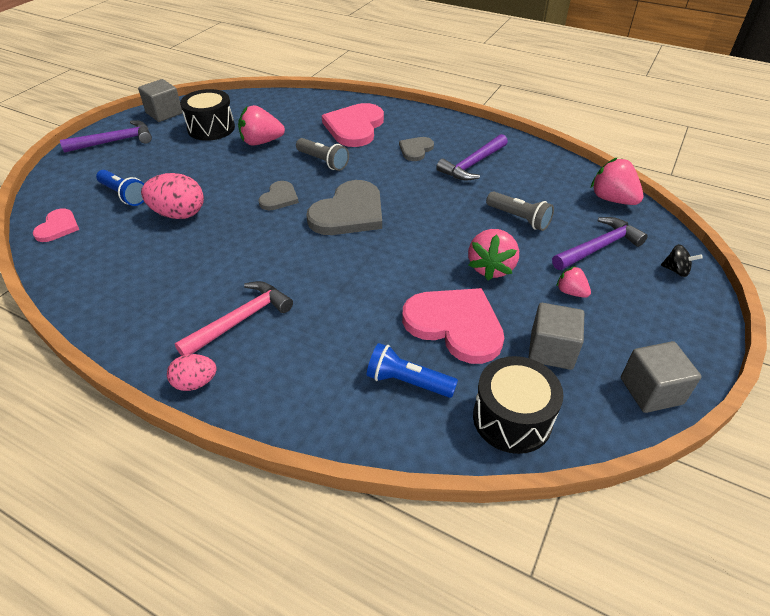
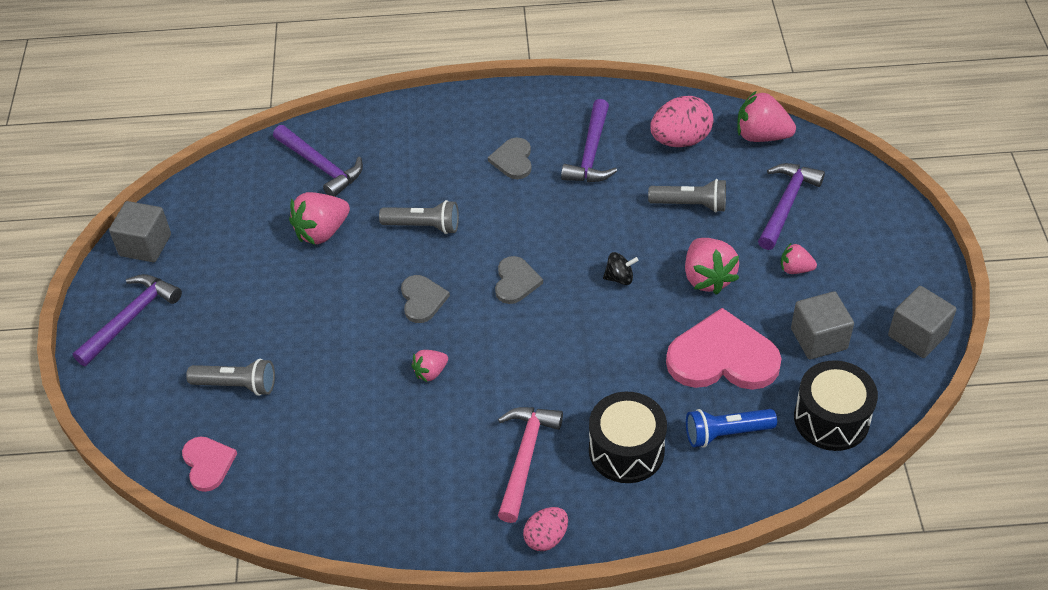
camera: 30 degrees left, 5 degrees up
(124, 195) = (237, 385): blue flashlight -> grey flashlight
(179, 214) = (331, 377): pink egg -> pink egg (680, 140)
(211, 128) = (235, 240): black drum -> black drum (626, 450)
(239, 239) = (430, 372): none -> pink strawberry
(297, 113) = (321, 166): none -> purple hammer
(349, 213) = (516, 282): grey heart -> grey heart, size x0.53
(354, 127) = (413, 157): pink heart -> none
(676, 270) = (867, 198): black spinning top -> black spinning top (619, 278)

